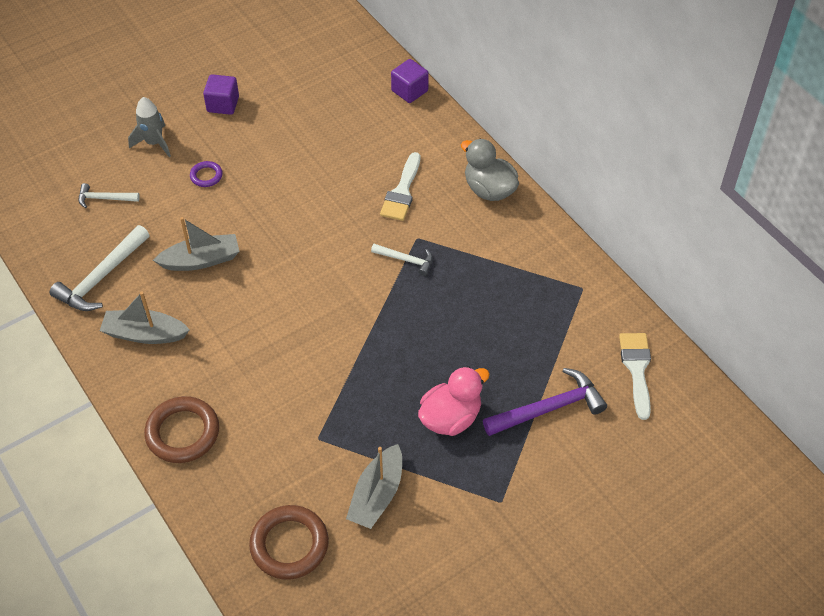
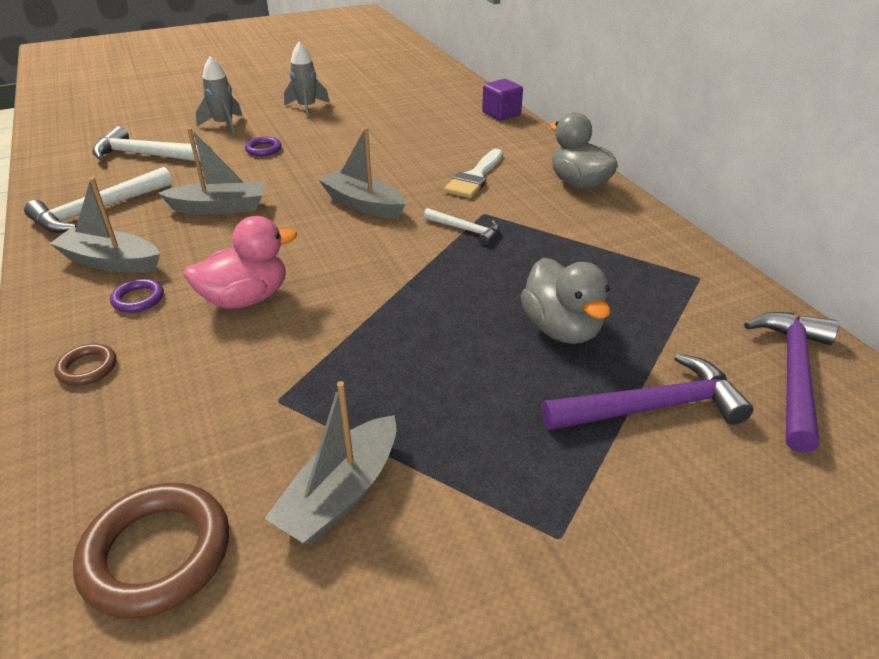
camera: 10 degrees right, 15 degrees down
(104, 198) = (147, 155): white hammer -> white hammer, size x1.78
(183, 433) = (87, 368): brown ring -> brown ring, size x0.51
(185, 368) = (138, 299): none -> purple ring
(223, 104) = (307, 108): purple cube -> grey rocket
(317, 240) = (363, 204): none -> grey boat
(450, 418) = (491, 400): pink duck -> pink duck (246, 299)
(489, 352) = (561, 329): none -> grey duck
(636, 369) = (793, 374): white brush -> purple hammer

